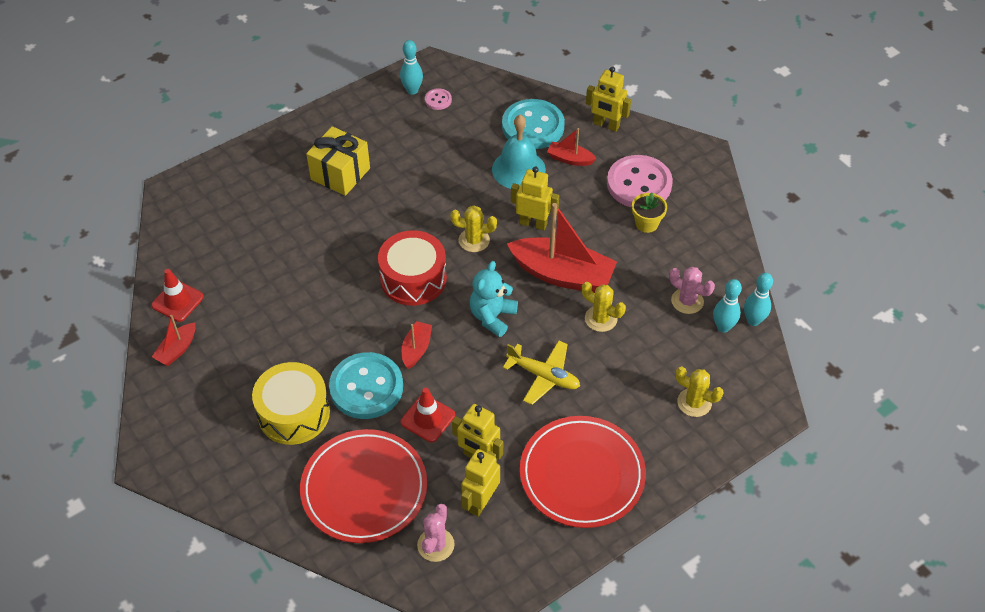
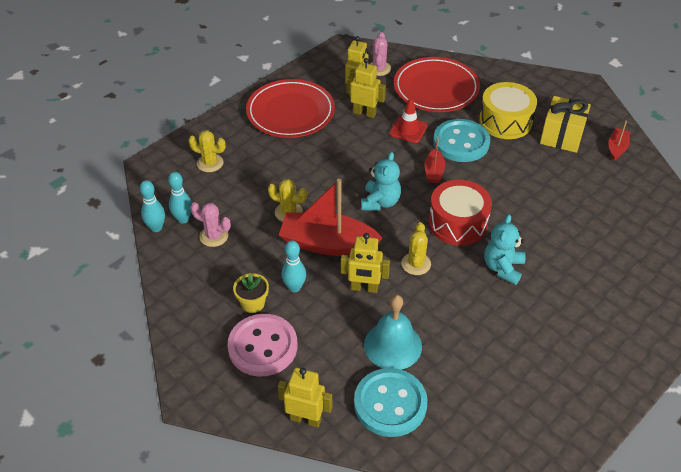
camera: 170 degrees right, 5 degrees down
(177, 301) = (642, 180): red traffic cone -> none
(340, 174) = (573, 313): yellow gift -> yellow gift (561, 136)
(386, 224) = (503, 268): none -> turquoise teddy bear
(412, 90) = (547, 435): turquoise bowling pin -> turquoise bowling pin (294, 287)
(438, 100) = (511, 425): pink button -> none
(474, 240) = (416, 264): yellow cactus -> yellow cactus turned 75 degrees counterclockwise
(543, 376) = (328, 166): yellow plane -> none
(570, 159) = (340, 366): red boat -> none

